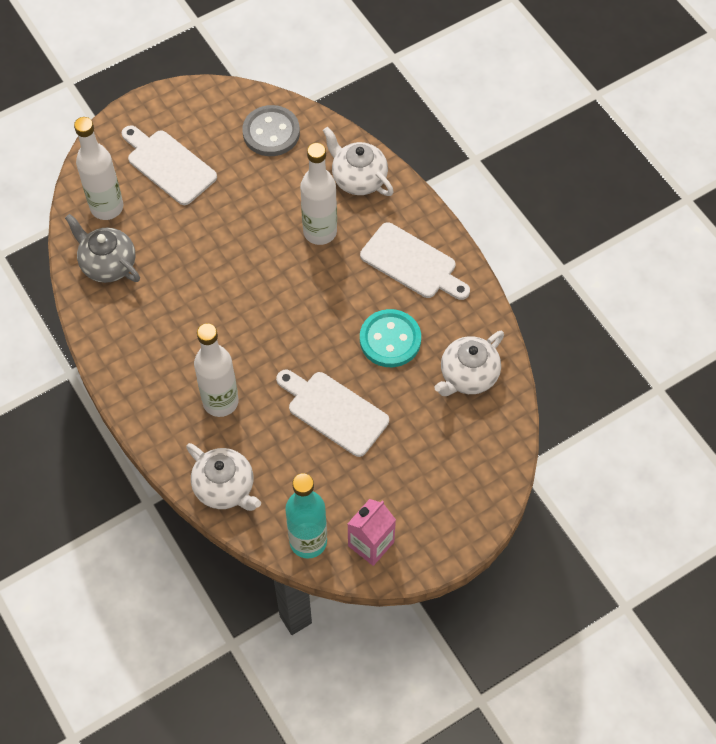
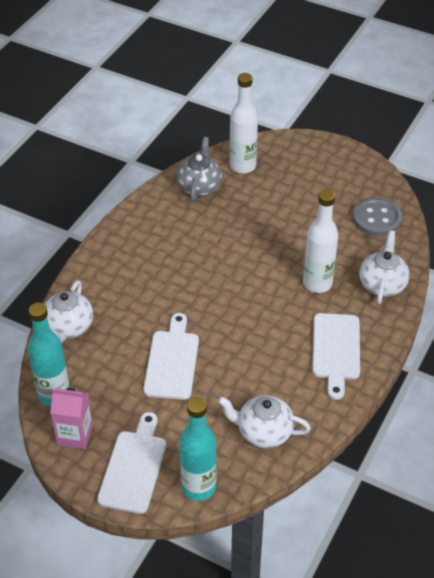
camera: 60 degrees right, 15 degrees down
(169, 165) = (302, 180): white cutting board -> white cutting board (134, 467)
(220, 402) = (135, 293): white bottle -> none
(390, 340) = (258, 367): turquoise button -> none
(496, 462) = (198, 487): none -> turquoise bottle

